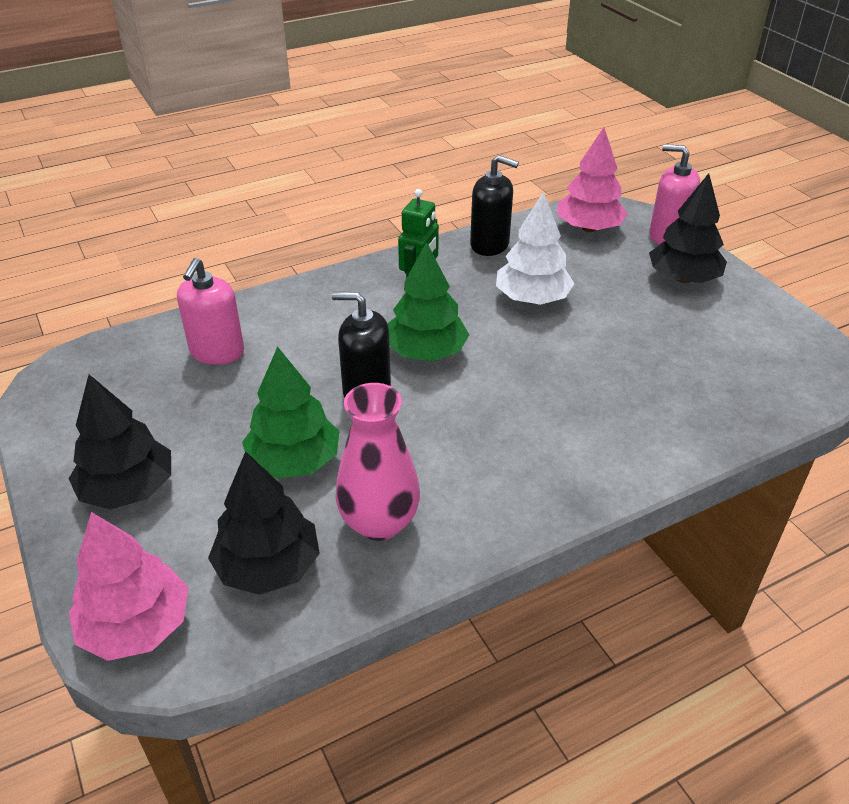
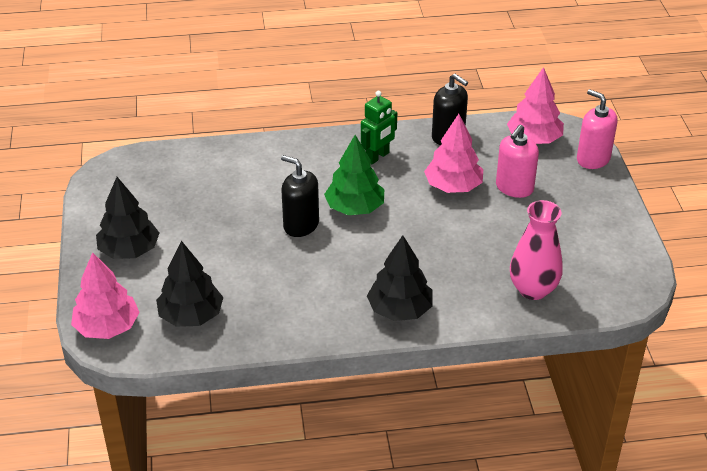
camera: 20 degrees right, 0 degrees up
(217, 352) = (216, 175): pink soap dispenser -> pink soap dispenser (514, 188)
(294, 461) = (233, 259): green tree -> none
(379, 523) = (267, 309): pink vase -> pink vase (533, 289)
(532, 299) = (453, 186): white tree -> pink tree
(683, 278) = (579, 197): black tree -> black tree (400, 310)

